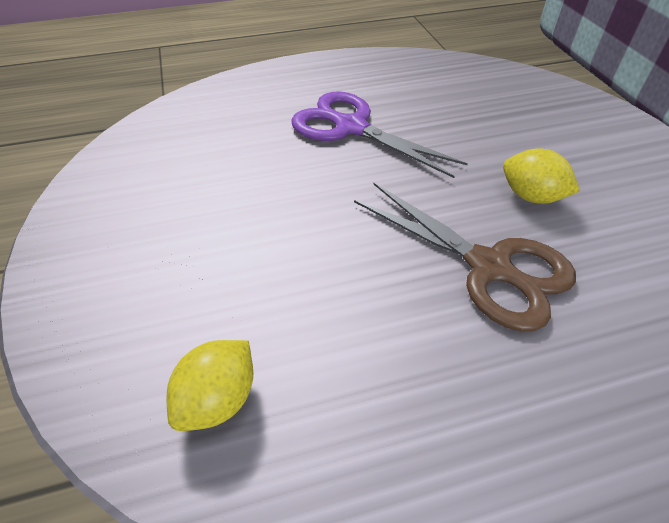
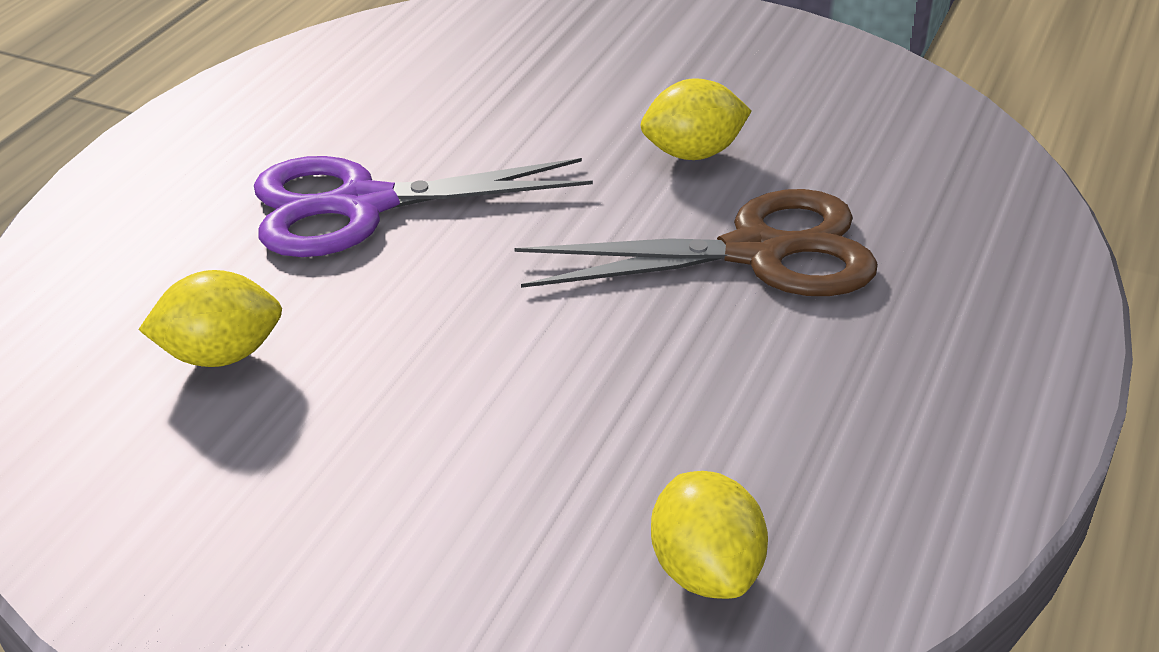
camera: 50 degrees left, 10 degrees down
(220, 150) = (220, 355): none -> yellow lemon

